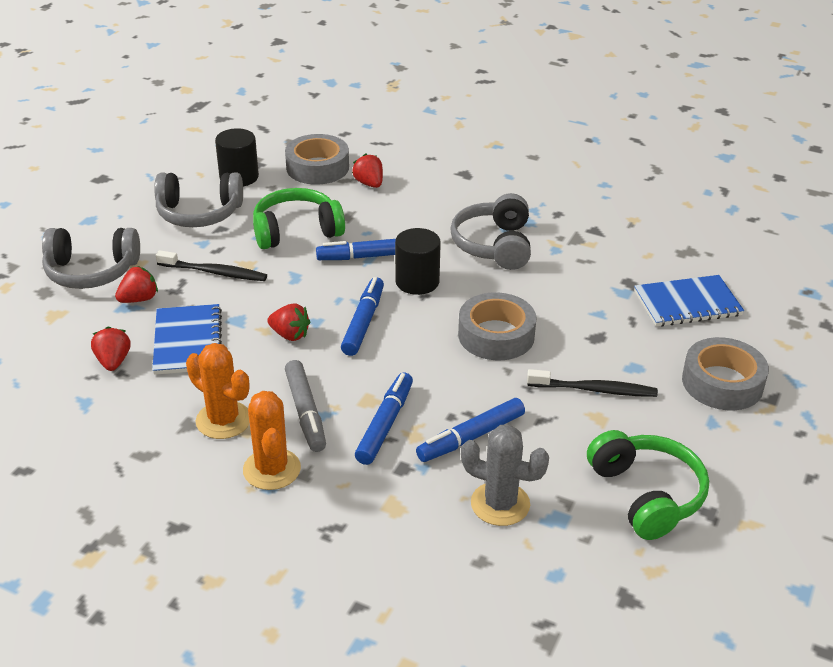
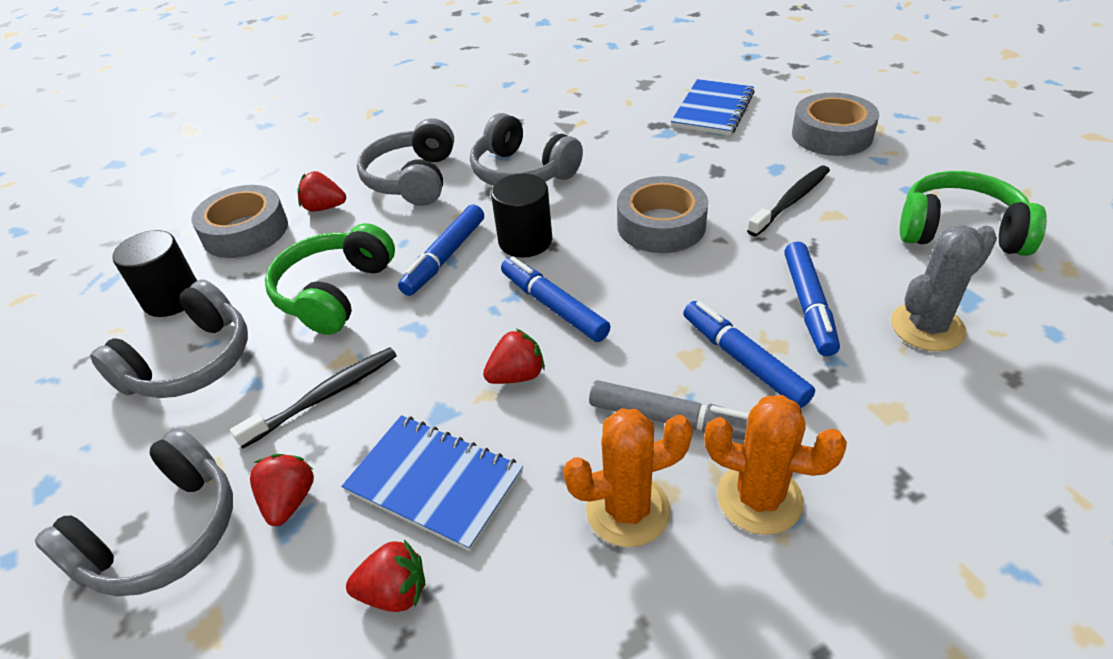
camera: 50 degrees left, 5 degrees up
(113, 361) = (394, 592): red strawberry -> red strawberry turned 150 degrees clockwise
(435, 202) = (413, 179): none -> grey headphones

